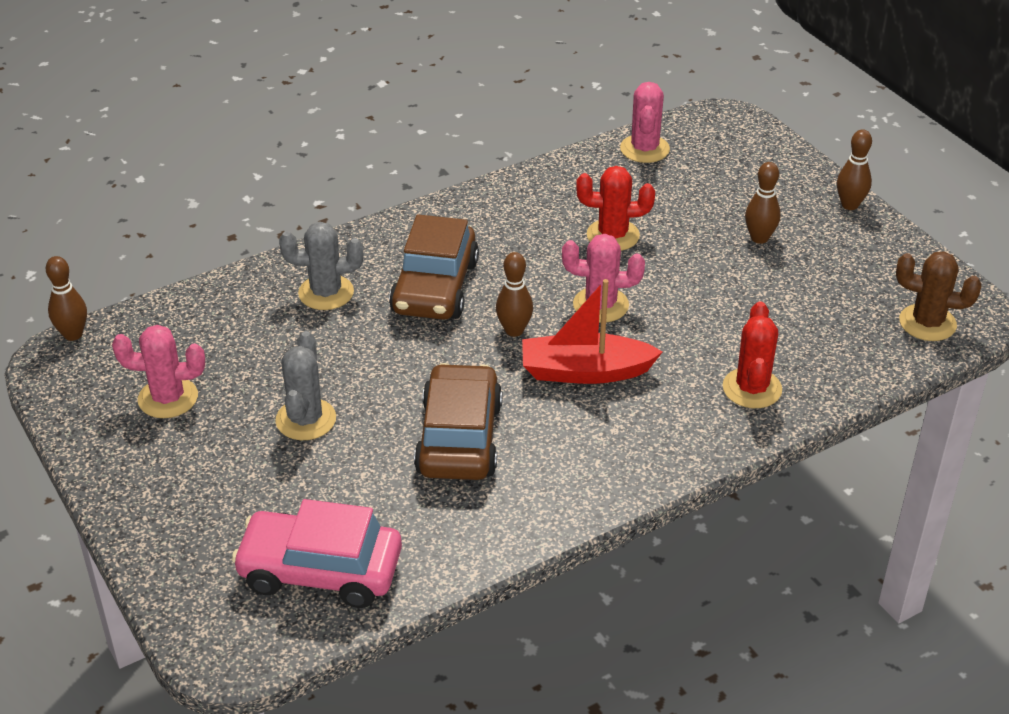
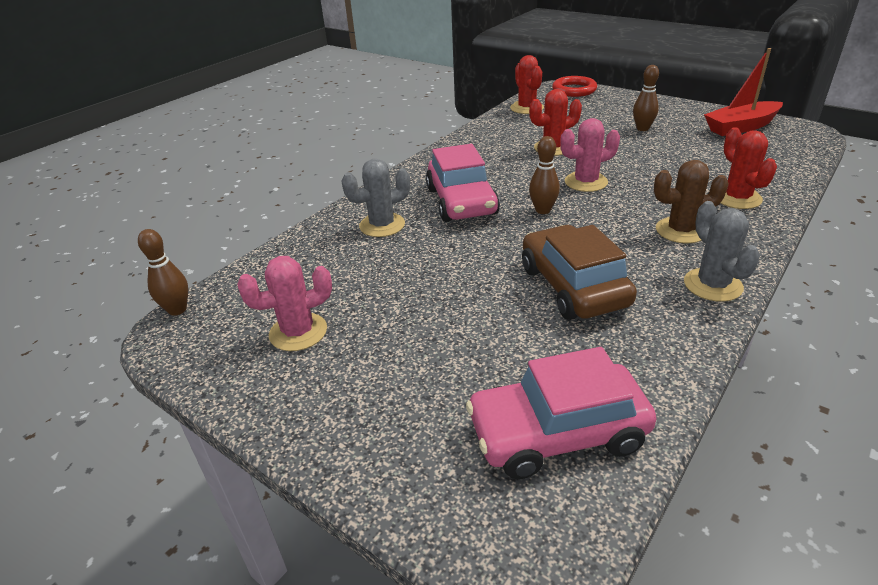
camera: 20 degrees left, 5 degrees down
(306, 420) = (436, 311): grey cactus -> grey cactus (712, 285)
(435, 287) = (461, 201): brown car -> pink car
(585, 371) = (618, 219): red boat -> red boat (741, 127)
(644, 149) = (527, 108): pink cactus -> red cactus
(742, 132) = (574, 90): none -> red ring
(850, 205) = (673, 104): brown bowling pin -> none
(927, 323) = (790, 141): brown cactus -> brown cactus (681, 231)

